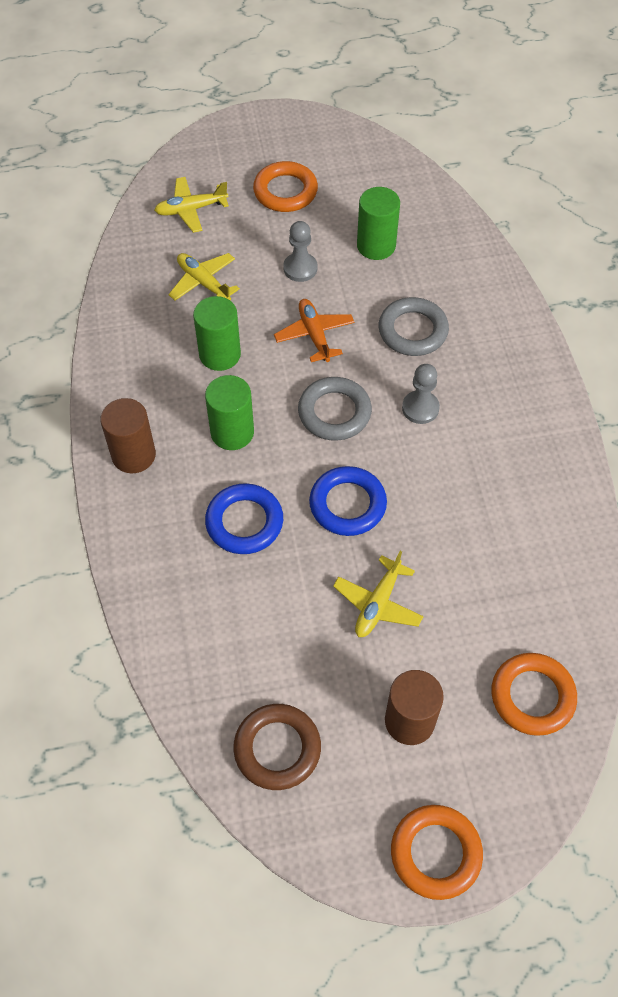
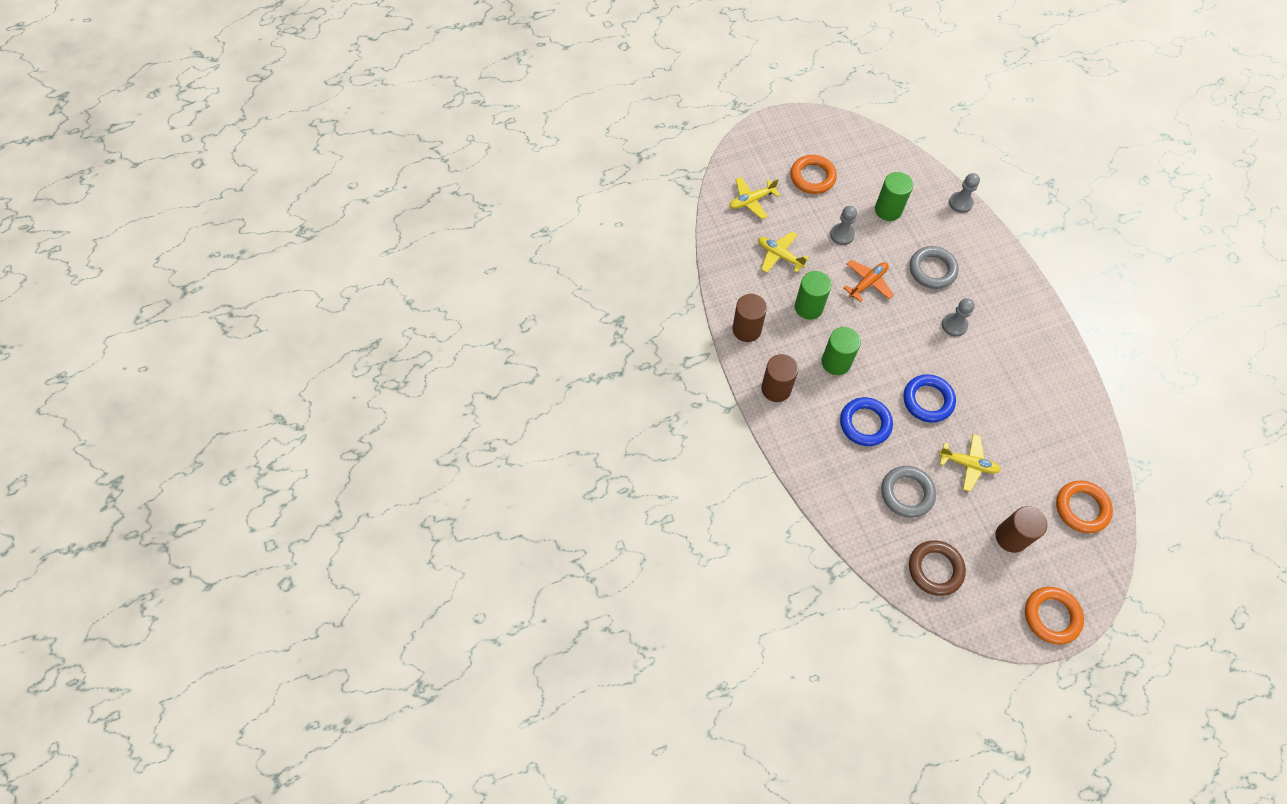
camera: 10 degrees left, 5 degrees up
(122, 371) = (746, 329): none -> brown cylinder
(314, 335) = (867, 283): orange plane -> orange plane turned 75 degrees clockwise
(334, 412) = (899, 337): grey ring -> grey ring (907, 493)
(378, 603) = (968, 464): yellow plane -> yellow plane turned 90 degrees counterclockwise
(482, 250) = (960, 203): none -> grey pawn

